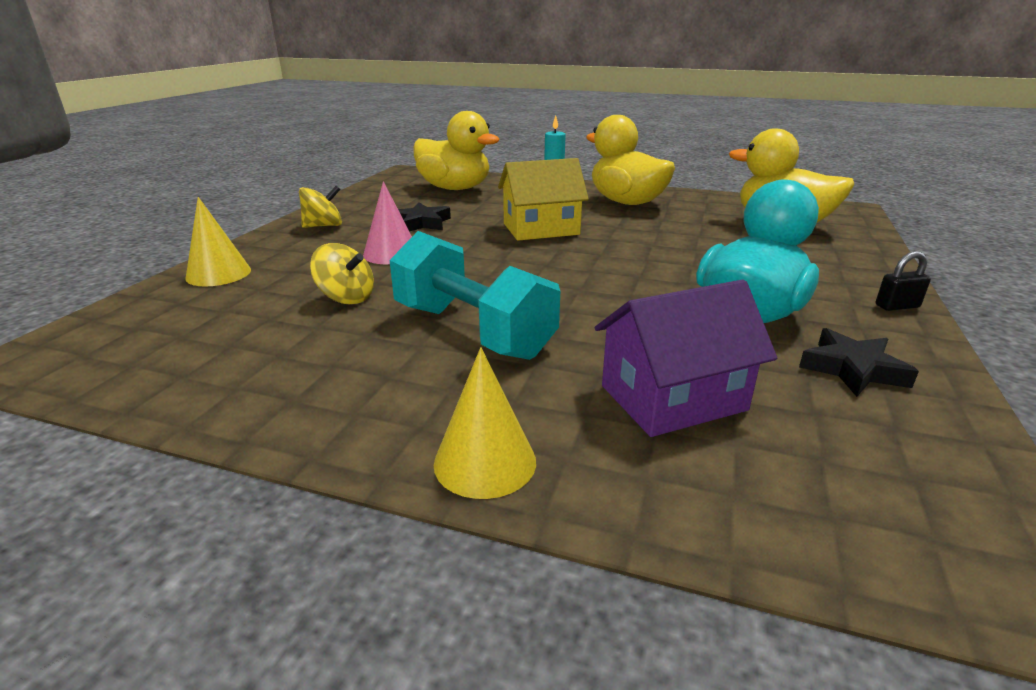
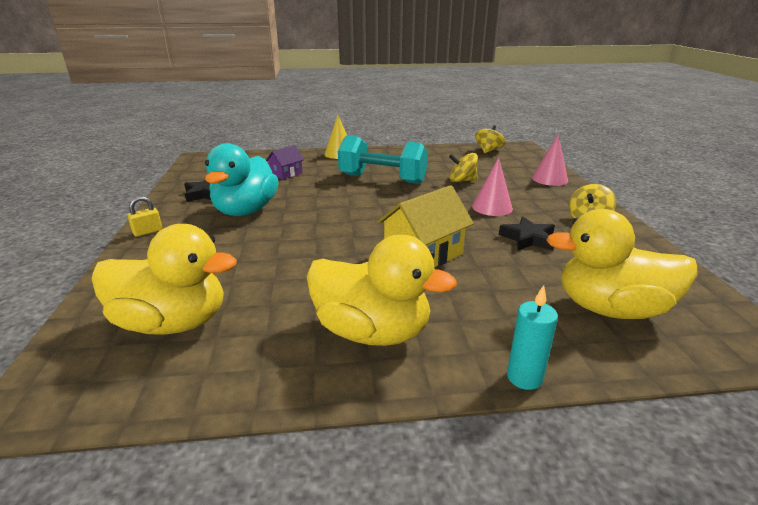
camera: 155 degrees right, 0 degrees up
(118, 365) = (488, 151): none -> yellow spinning top
(218, 274) = (549, 179): yellow cone -> pink cone
(673, 398) = (286, 173): purple house -> purple house, size x0.58
(897, 306) = (148, 232): black padlock -> yellow padlock

